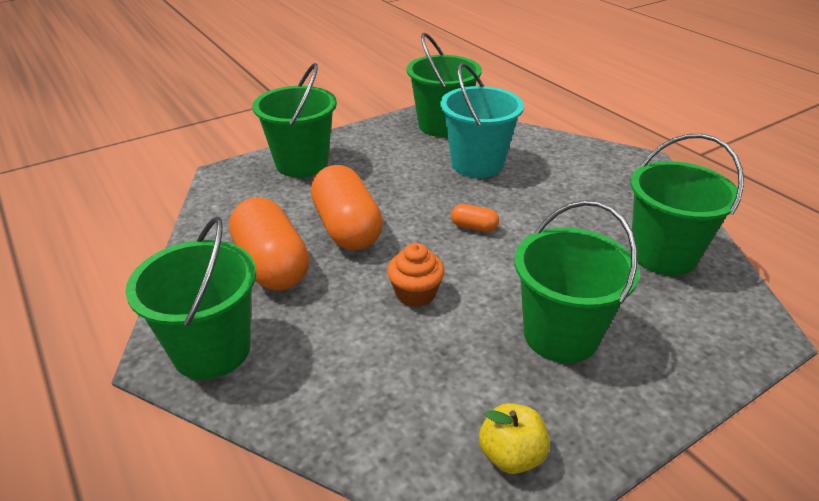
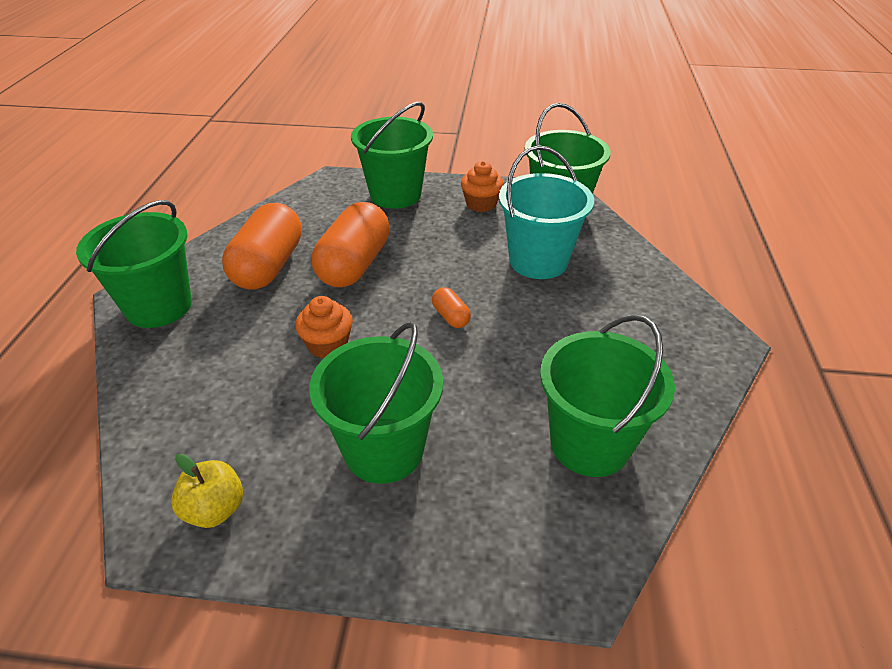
camera: 40 degrees right, 5 degrees up
(381, 143) = (481, 204): none -> orange cupcake

